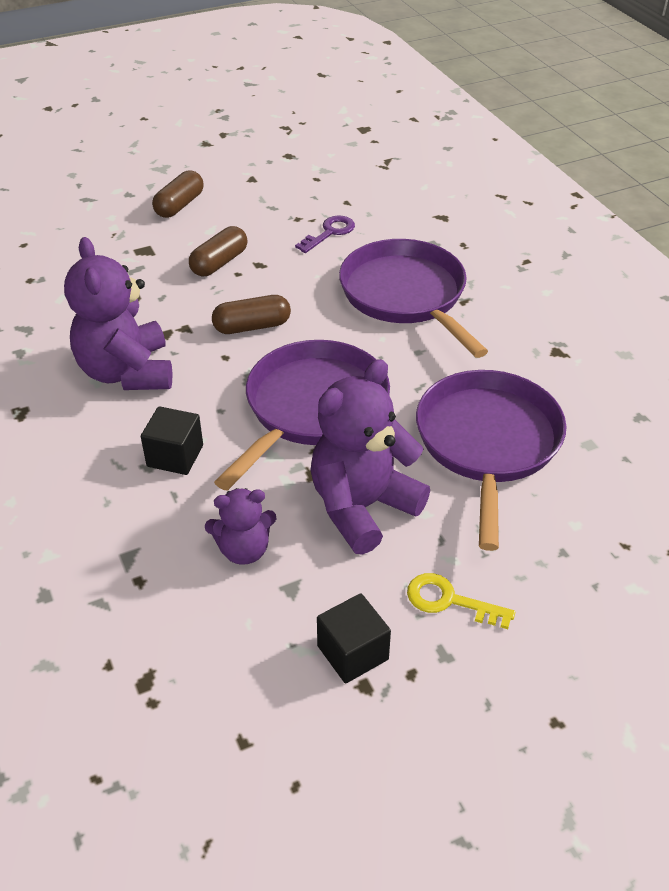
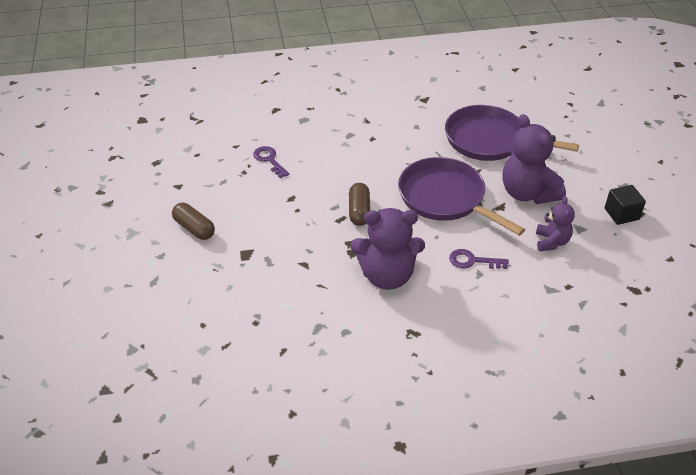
camera: 75 degrees left, 0 degrees up
(175, 456) = (472, 261): black cube -> purple key
(219, 263) = (281, 217): brown capsule -> none
(405, 295) = (352, 141): purple pan -> none
(449, 601) = (593, 177): yellow key -> none

